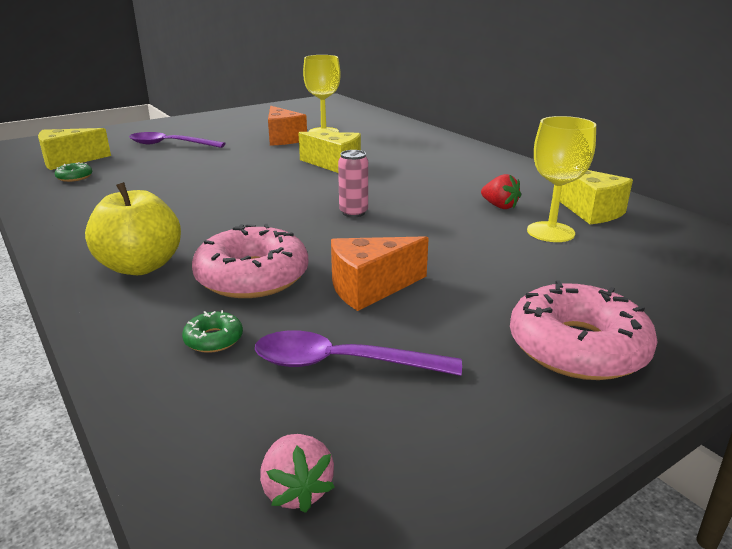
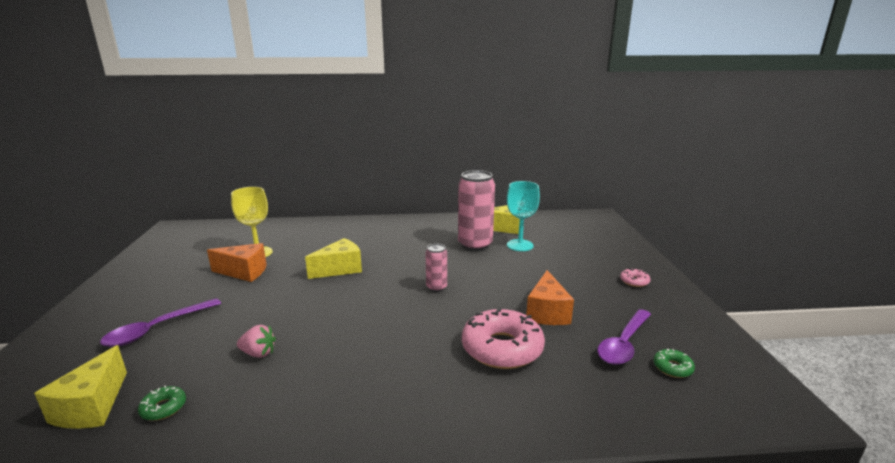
camera: 60 degrees left, 5 degrees down
(141, 266) = (445, 395): yellow apple -> none
(213, 339) = (577, 381): green donut -> green donut (672, 368)
(297, 490) = (725, 385): pink strawberry -> pink strawberry (258, 353)
(499, 206) = (475, 245): red strawberry -> pink can
(550, 232) = (520, 245): yellow goblet -> turquoise goblet
(577, 347) = (634, 281): pink donut -> pink donut, size x0.44

